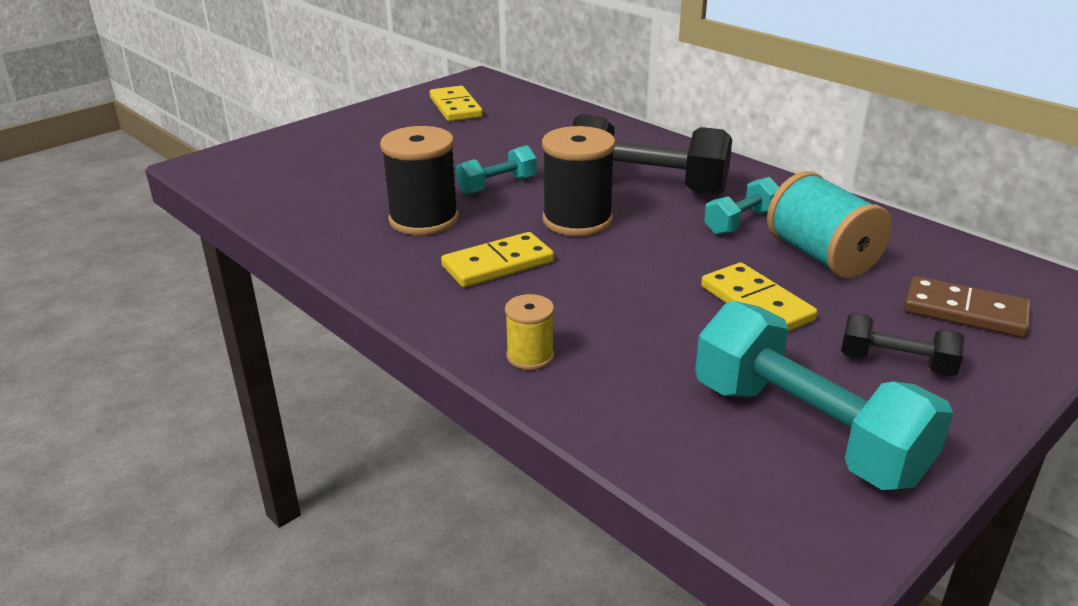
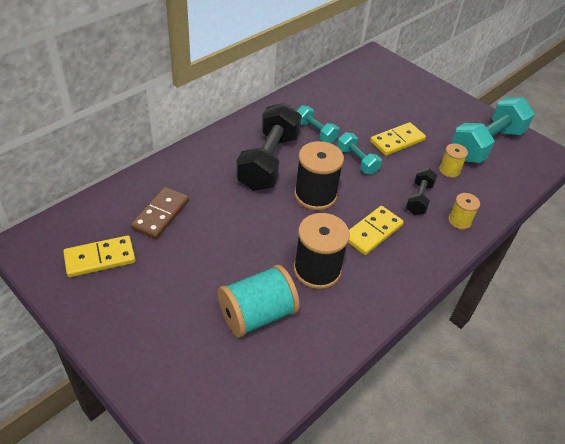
camera: 95 degrees left, 15 degrees up
(497, 185) = (264, 231): turquoise dumbbell -> turquoise dumbbell (357, 161)
(498, 264) = (372, 232): yellow domino -> yellow domino turned 75 degrees clockwise
(683, 361) = (449, 170): none -> yellow spool
(821, 257) = (350, 113): turquoise spool -> turquoise spool (257, 315)
(896, 363) = (435, 113): black dumbbell -> black dumbbell (419, 199)
(965, 311) = (392, 86): brown domino -> brown domino (160, 214)

